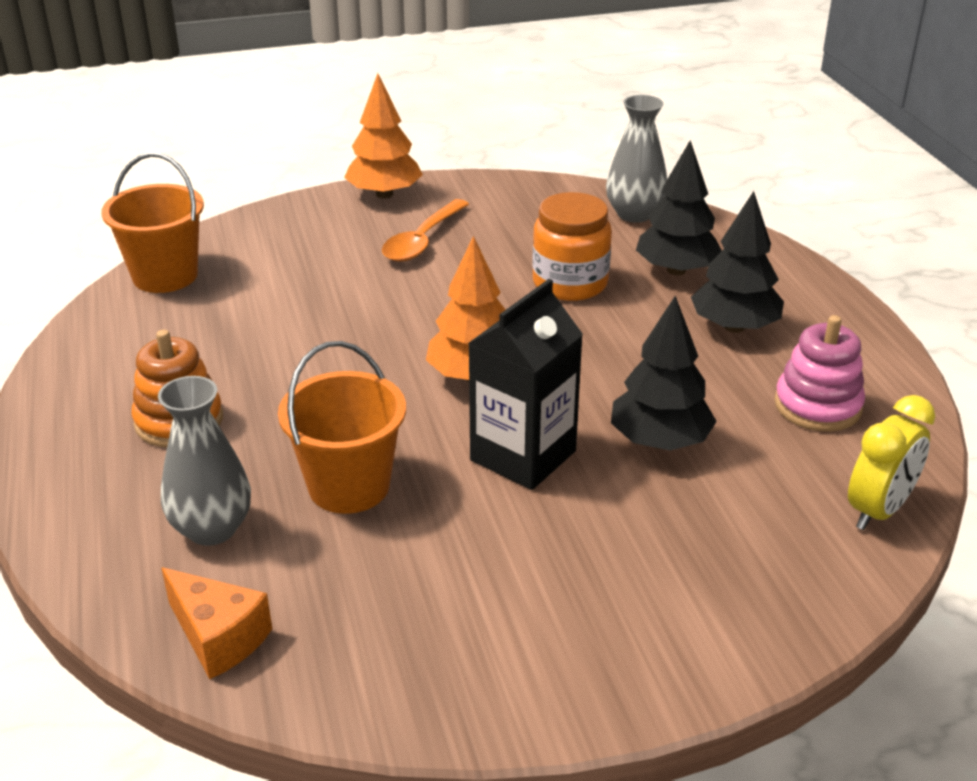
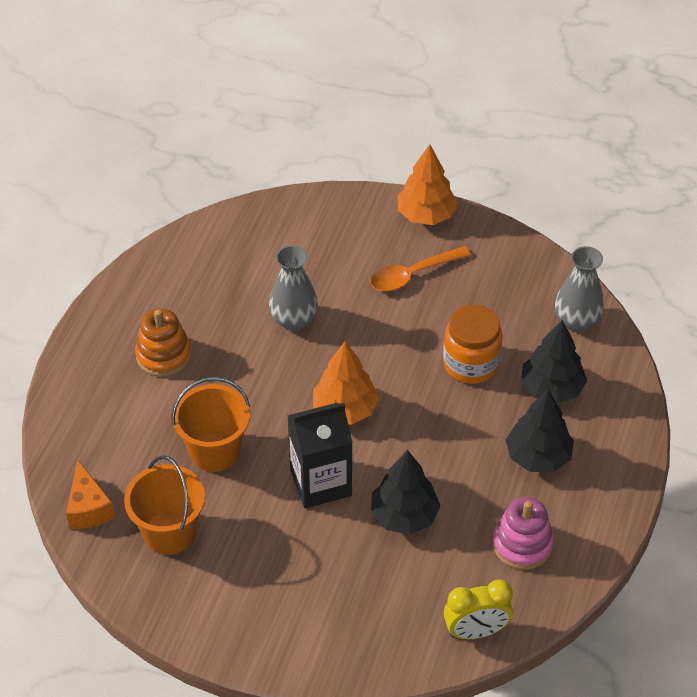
camera: 35 degrees right, 15 degrees up
(165, 276) = (235, 228): orange bucket -> orange bucket (169, 532)
(212, 529) = (130, 440): grey vase -> grey vase (294, 320)

